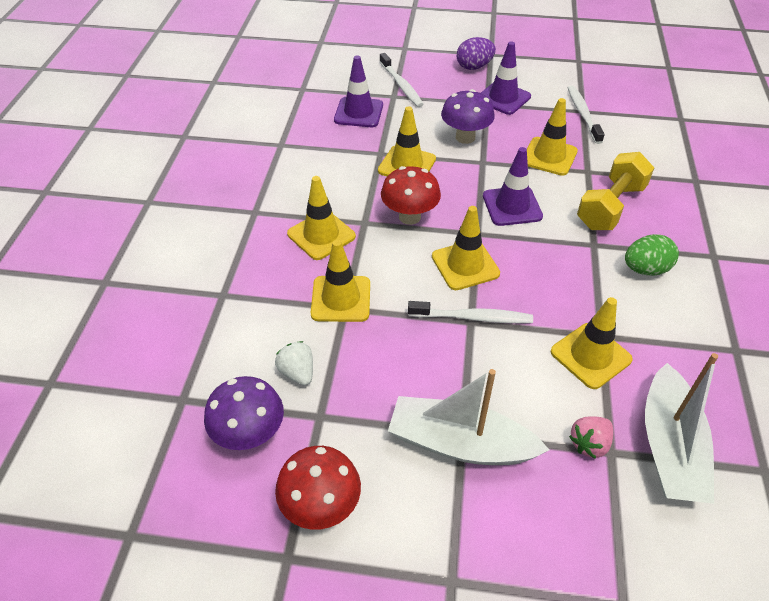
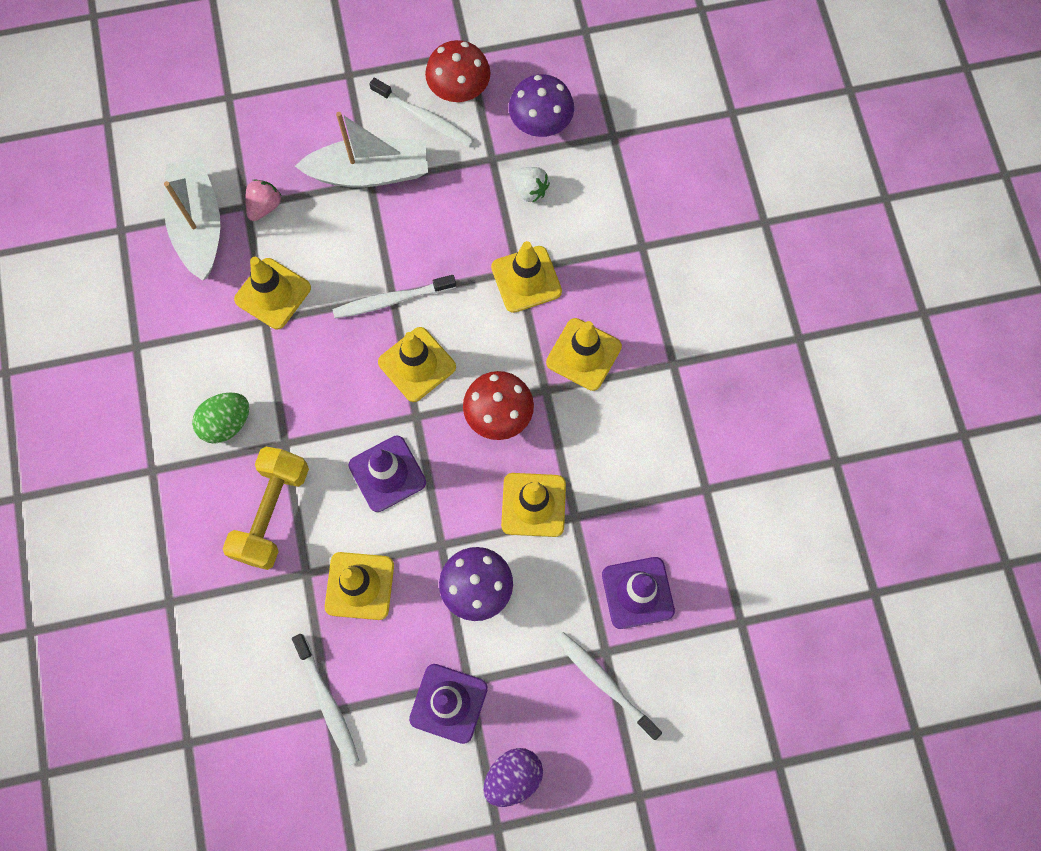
camera: 160 degrees right, 25 degrees up
(375, 487) = (424, 118): none -> white toothbrush

